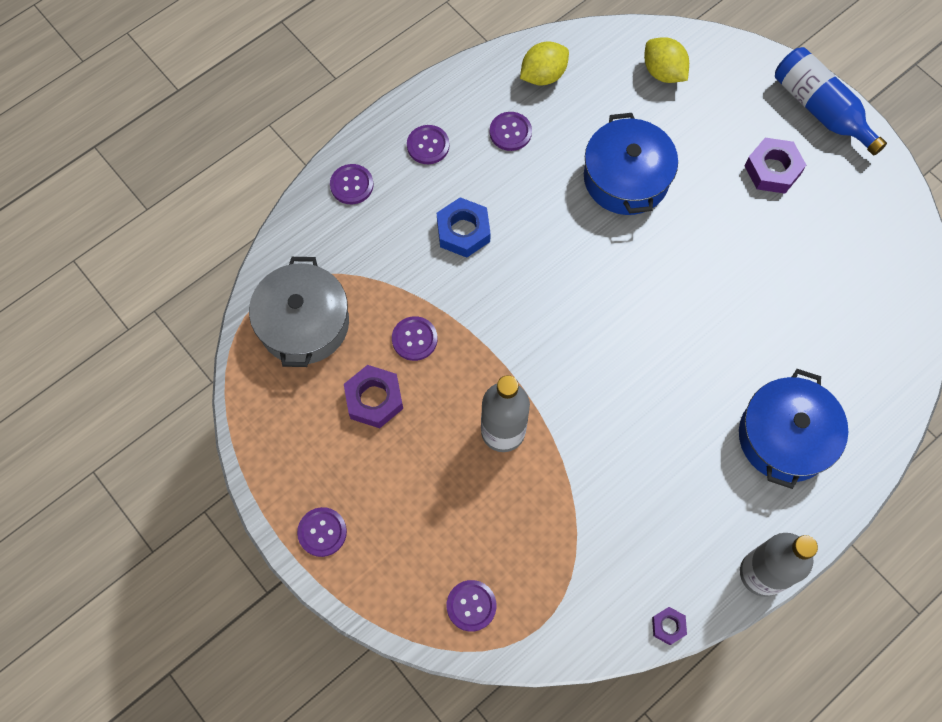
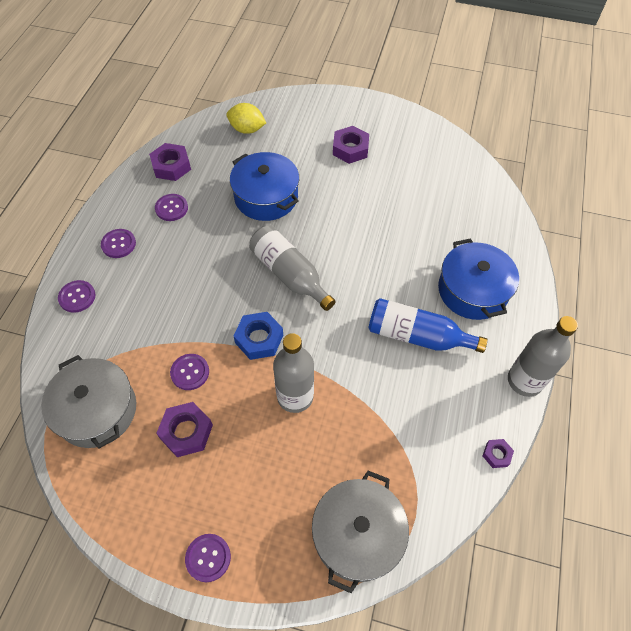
camera: 35 degrees left, 10 degrees down
(463, 231) = (179, 283): blue nut -> blue nut (259, 339)
(471, 606) = (357, 535): purple button -> grey pot
(543, 75) = (171, 166): yellow lemon -> purple nut
(588, 292) = (289, 275): none -> grey bottle
(820, 110) = (353, 106): blue bottle -> blue bottle (417, 336)

